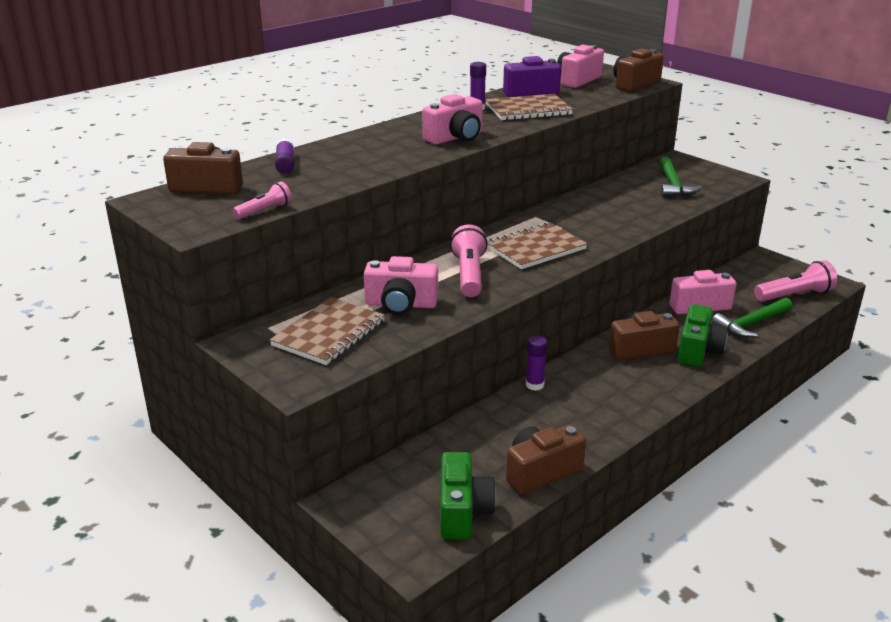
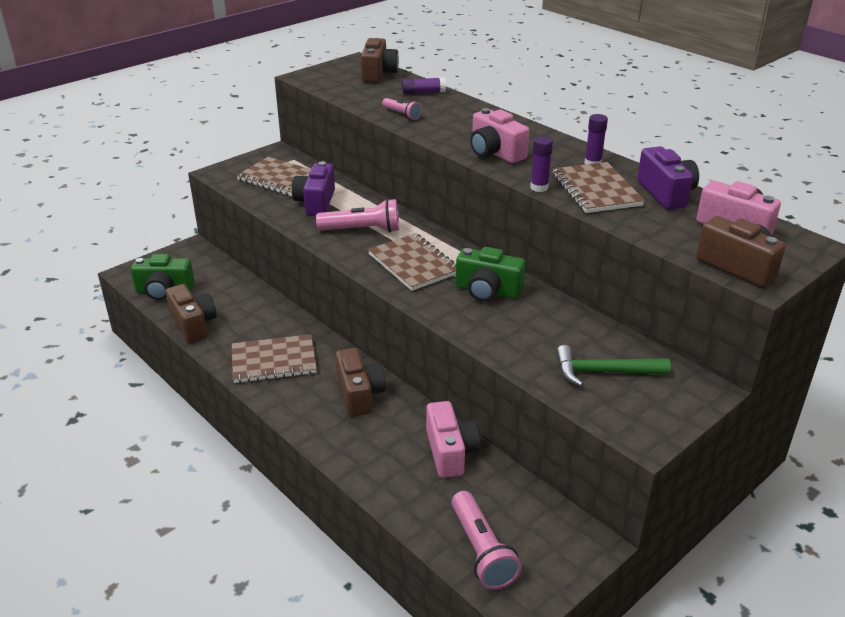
camera: 90 degrees right, 5 degrees up
(264, 211) = (331, 92): pink flashlight -> pink flashlight (402, 114)
(401, 304) = (316, 202): pink camera -> purple camera
(534, 385) = (307, 327): purple glue stick -> purple glue stick (539, 187)
(600, 403) = (274, 361): none -> brown notebook
(698, 351) = (351, 435): green camera -> green camera (487, 291)
(751, 324) = (407, 490): green hammer -> none

